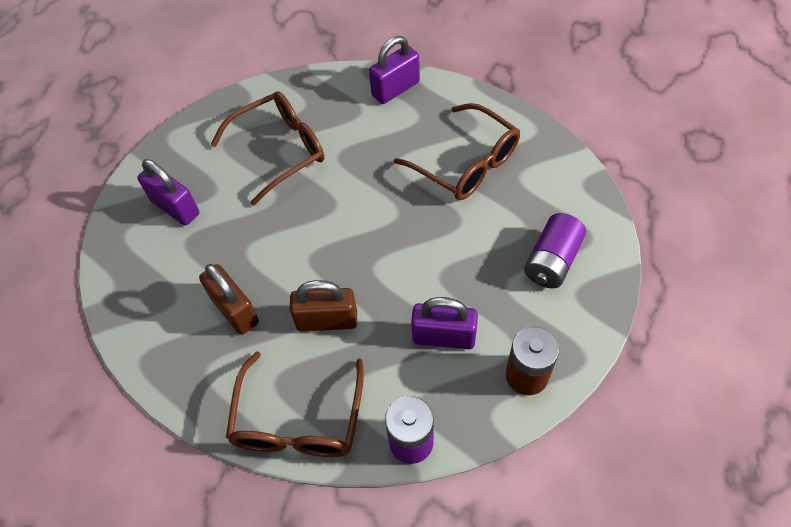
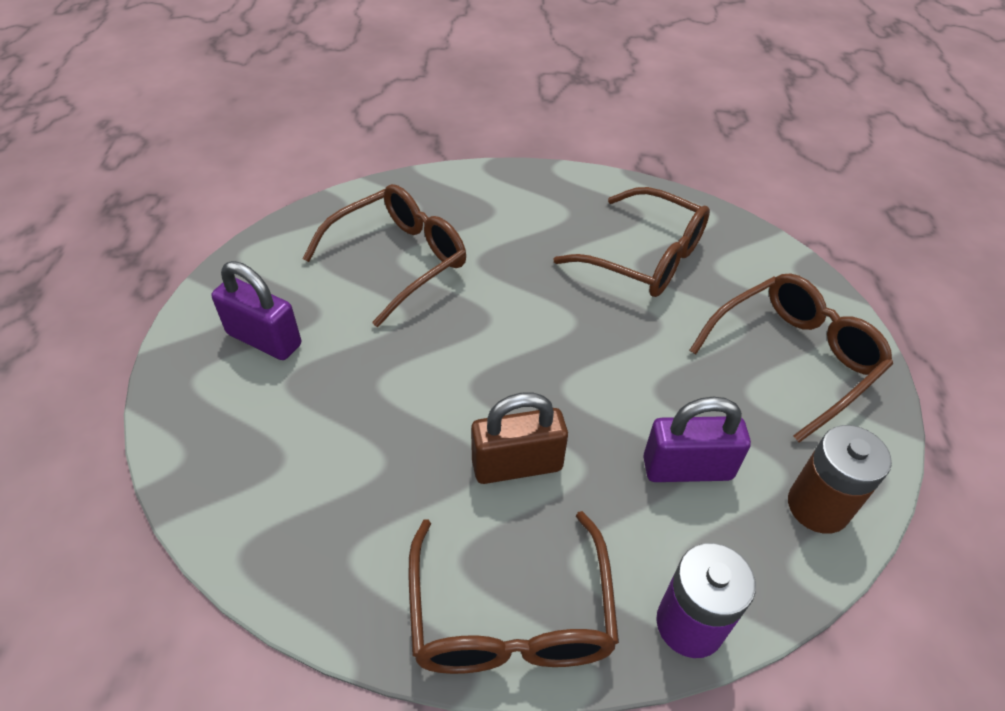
camera: 15 degrees left, 10 degrees down
(235, 310) = (377, 466): brown padlock -> none
(395, 89) = (531, 184): purple padlock -> none
(552, 261) = (793, 359): purple battery -> brown glasses

